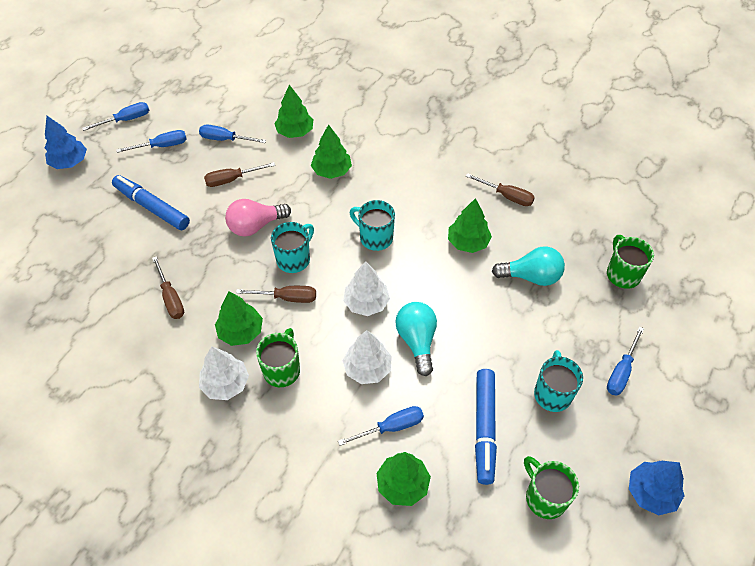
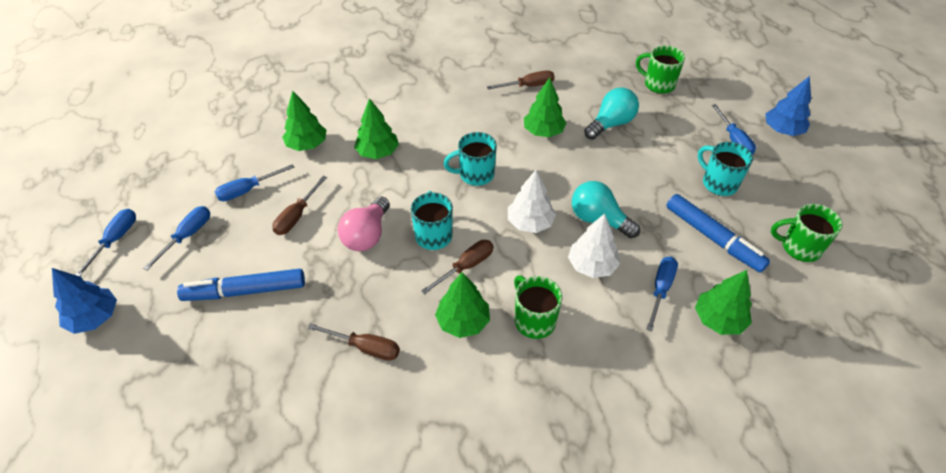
camera: 45 degrees left, 5 degrees down
(225, 384) = (504, 370): white tree -> none
(651, 492) = (839, 194): blue tree -> blue tree (782, 130)

